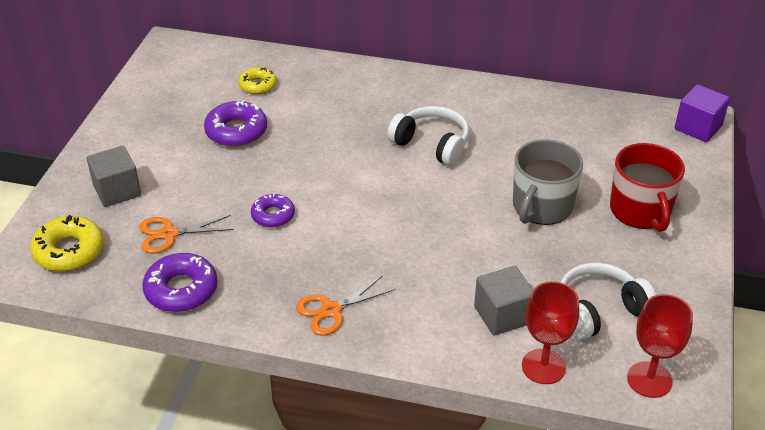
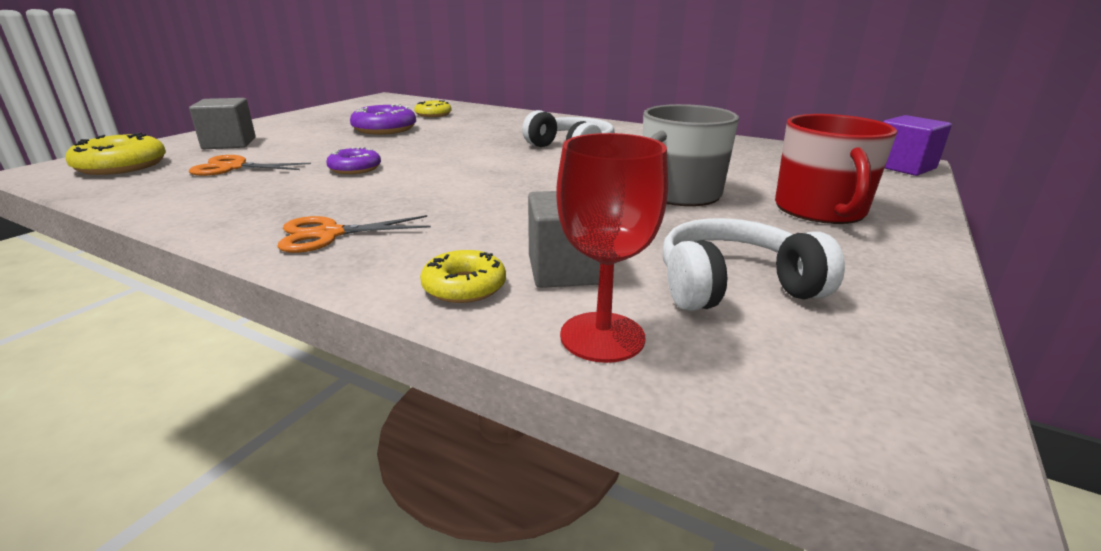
camera: 15 degrees right, 15 degrees down
(181, 290) = (181, 199): purple donut -> none
(452, 343) = (464, 286): none -> yellow donut
(649, 379) = (820, 392): red goblet -> none

